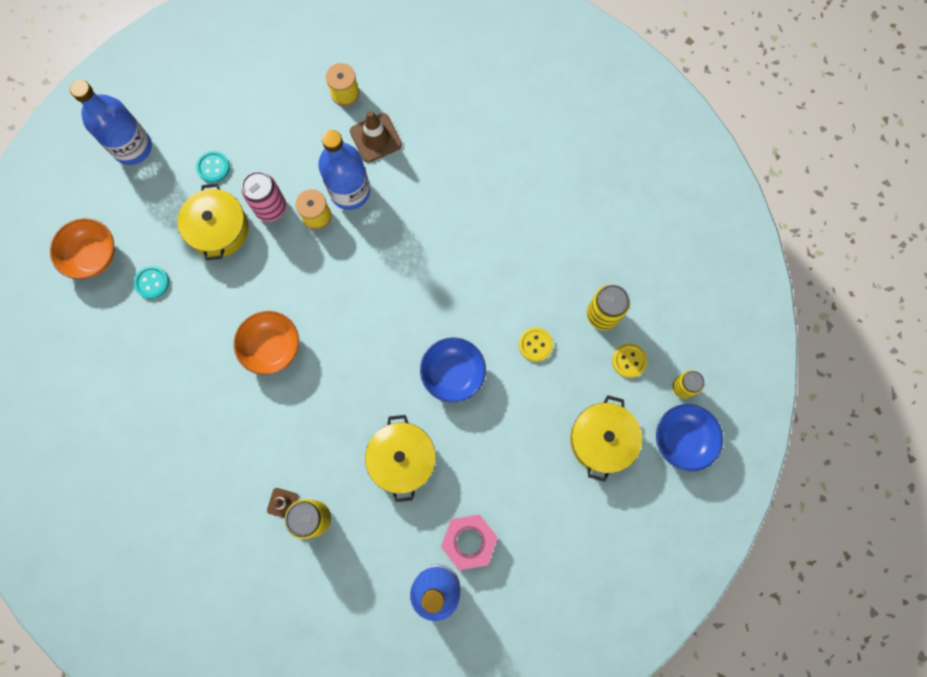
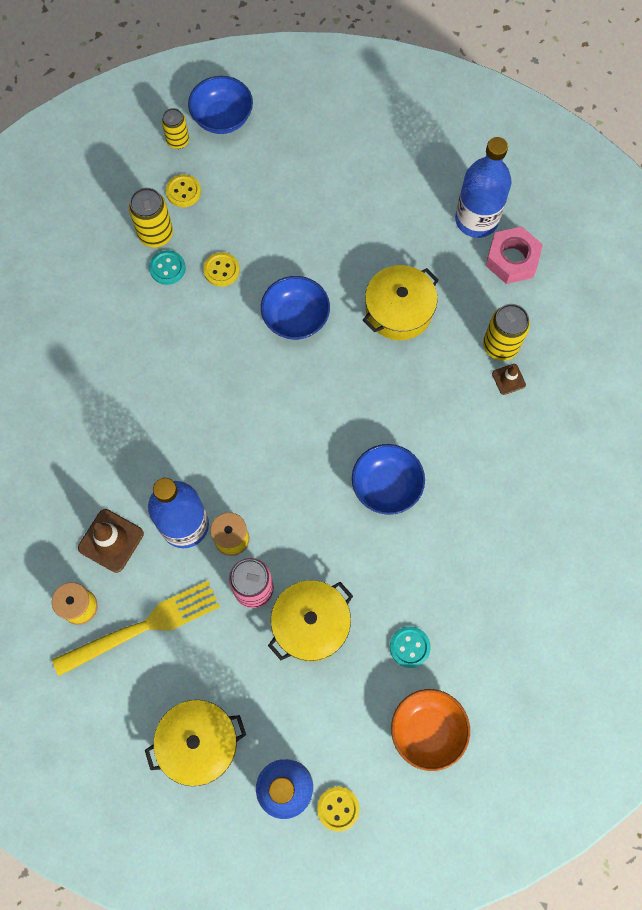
camera: 125 degrees left, 5 degrees down
(95, 169) = (338, 808): none -> yellow button
(213, 167) = (250, 681): turquoise button -> turquoise button (167, 268)
(272, 347) = (386, 486): orange bowl -> blue bowl
(301, 124) = (143, 627): none -> yellow fork
(469, 541) = (423, 219): pink nut -> pink nut (512, 259)
(602, 440) = (267, 173): yellow pot -> yellow pot (198, 743)

